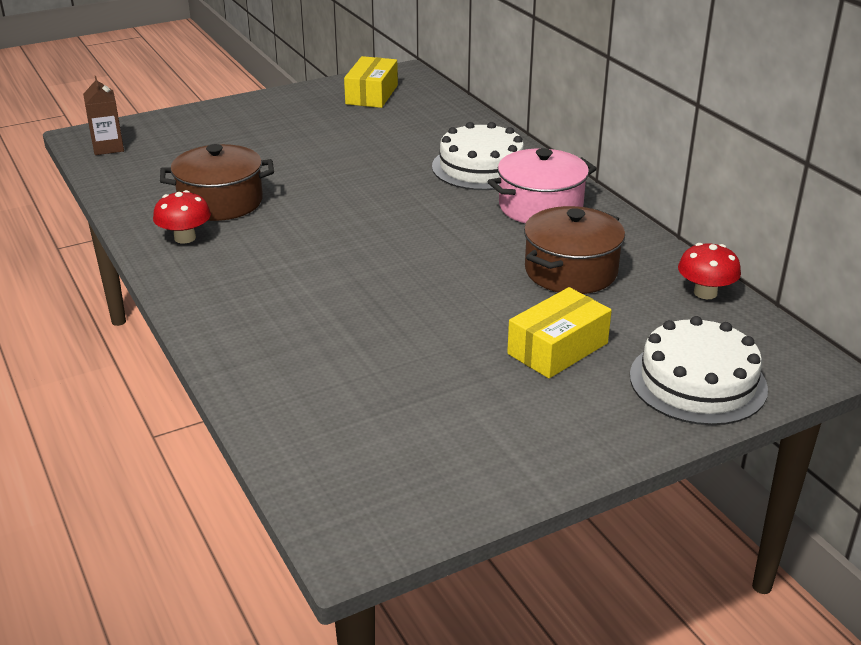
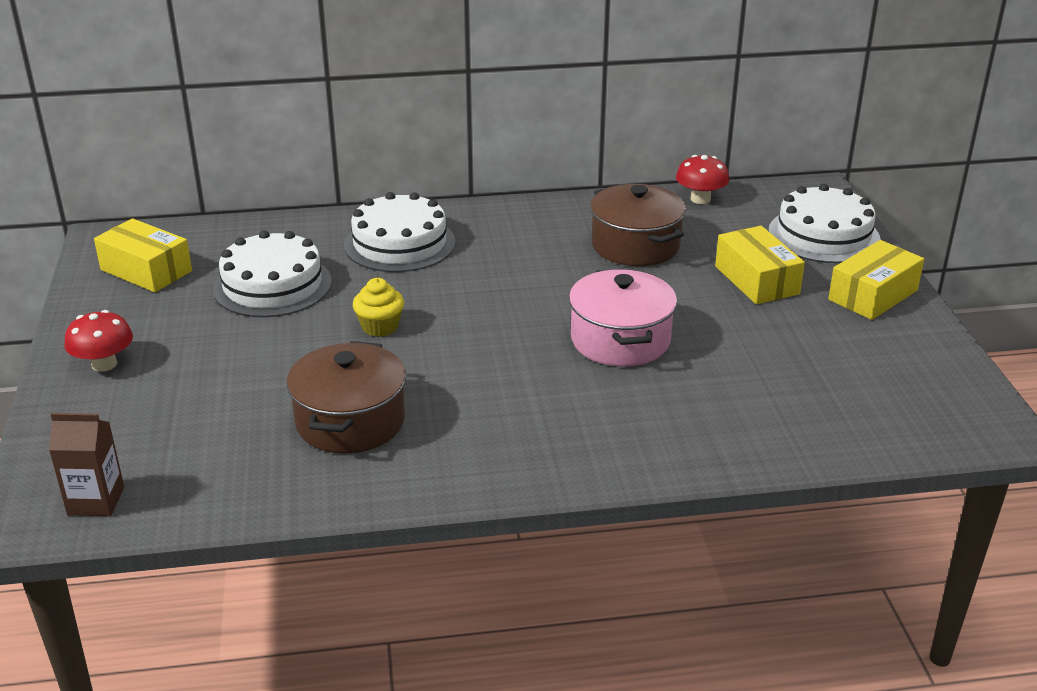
camera: 70 degrees left, 0 degrees up
(185, 238) = (424, 459): red mushroom -> red mushroom (104, 364)
(349, 186) = (380, 327): none -> yellow cupcake
(381, 137) = (272, 285): none -> white cake
(540, 207) = (508, 232): pink pot -> pink pot (620, 340)
(584, 429) = (873, 295): none -> yellow box

